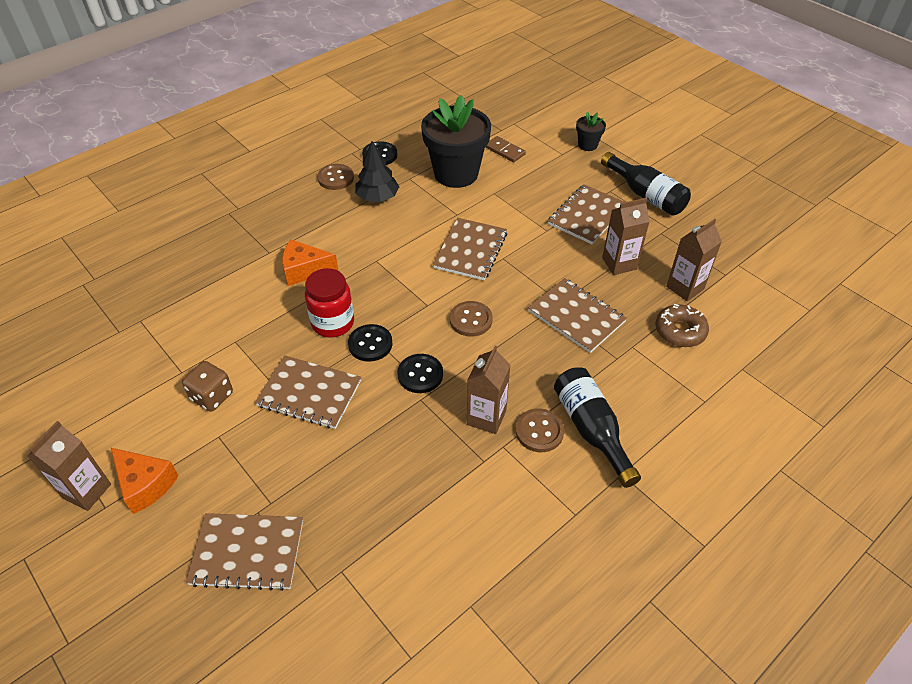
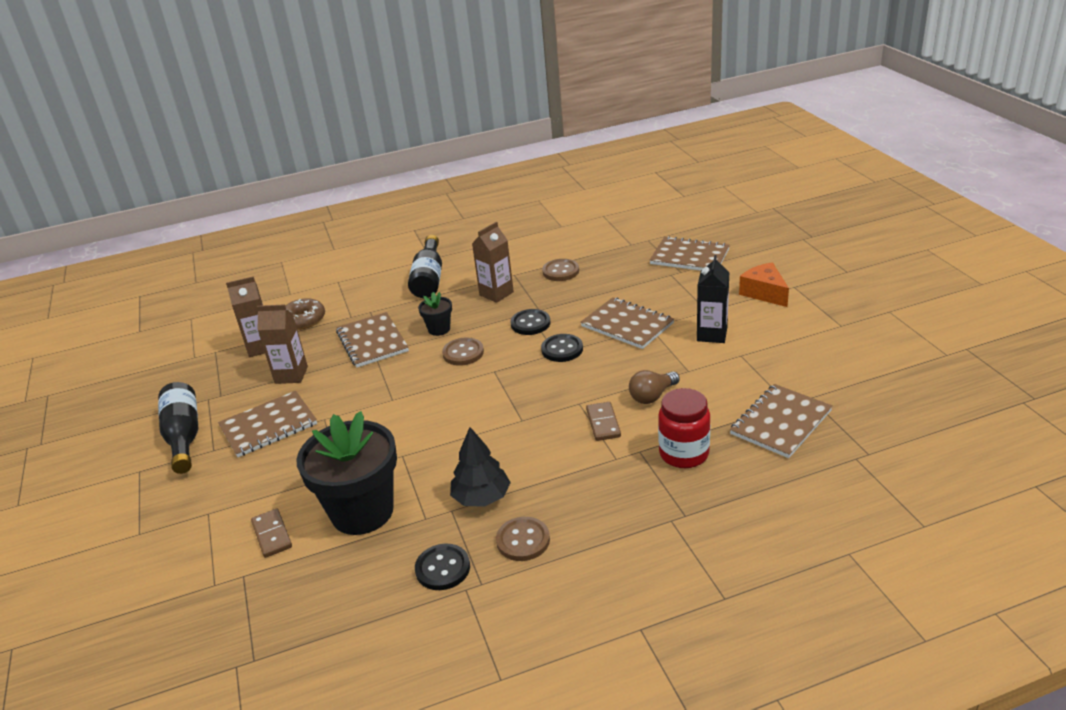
camera: 155 degrees left, 15 degrees down
(87, 491) = (810, 295): brown carton -> none
(212, 396) = (712, 334): brown dice -> black carton
(266, 305) = (652, 396): none -> brown light bulb
(305, 270) = (603, 423): orange cheese -> brown domino
(333, 323) = (590, 370): red jar -> red jar (684, 454)
(470, 250) = (418, 412): brown notebook -> brown notebook (781, 422)
(539, 431) = (465, 282): brown button -> brown button (560, 271)
(587, 145) = (164, 519): black flower pot -> black flower pot (439, 329)

